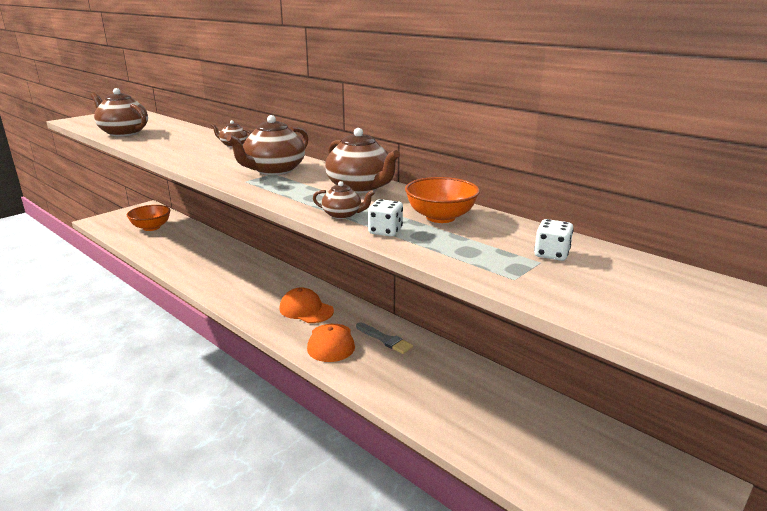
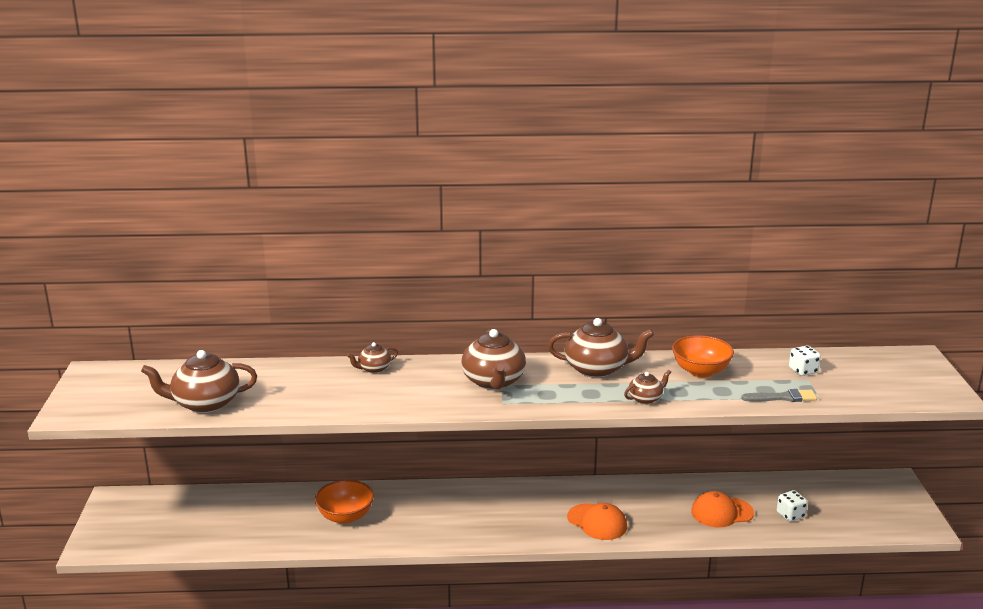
camera: 45 degrees left, 0 degrees up
(151, 227) = (189, 518): orange bowl -> orange bowl (345, 516)
(306, 310) = (529, 509): orange cap -> orange cap (721, 512)
(385, 231) = (698, 398): white dice -> white dice (790, 515)
(385, 339) = (626, 497): grey brush -> grey brush (782, 397)

